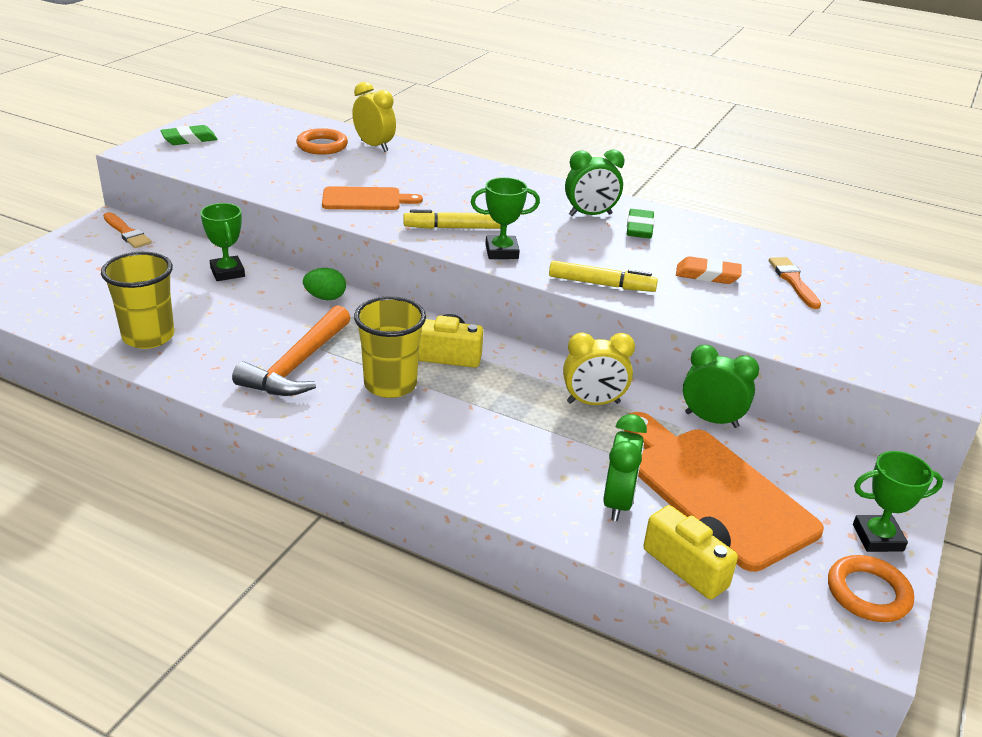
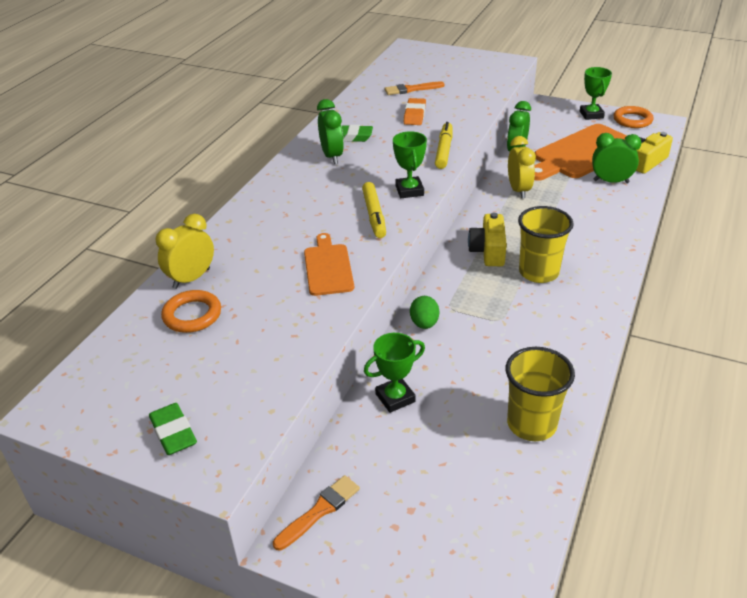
camera: 90 degrees left, 5 degrees up
(297, 365) = (535, 322): orange hammer -> none

